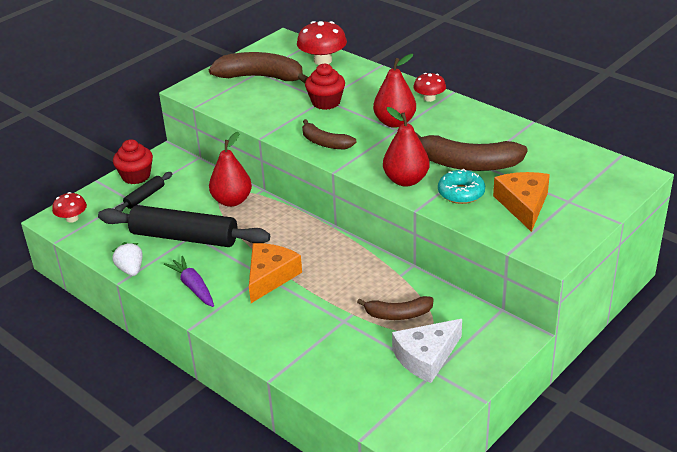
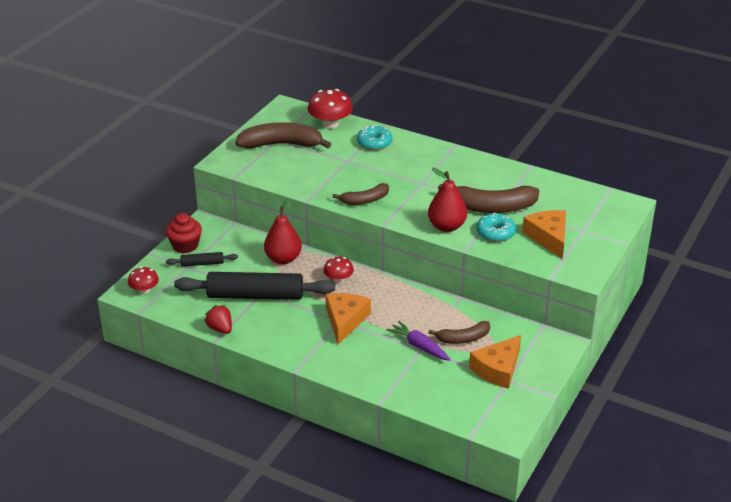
camera: 15 degrees left, 0 degrees up
(131, 269) = (220, 329): white strawberry -> red strawberry
(145, 197) = (202, 263): black rolling pin -> black rolling pin turned 60 degrees clockwise
(193, 287) = (282, 337): purple carrot -> purple carrot (419, 346)
(325, 143) = (365, 200): brown banana -> brown banana turned 45 degrees counterclockwise
(326, 102) = (350, 163): red cupcake -> none
(362, 83) = (374, 143): none -> turquoise donut
(395, 122) = (417, 176): red pear -> none
(426, 357) = (498, 369): white cheese -> orange cheese
(429, 98) = (438, 152): red mushroom -> red mushroom (338, 279)

